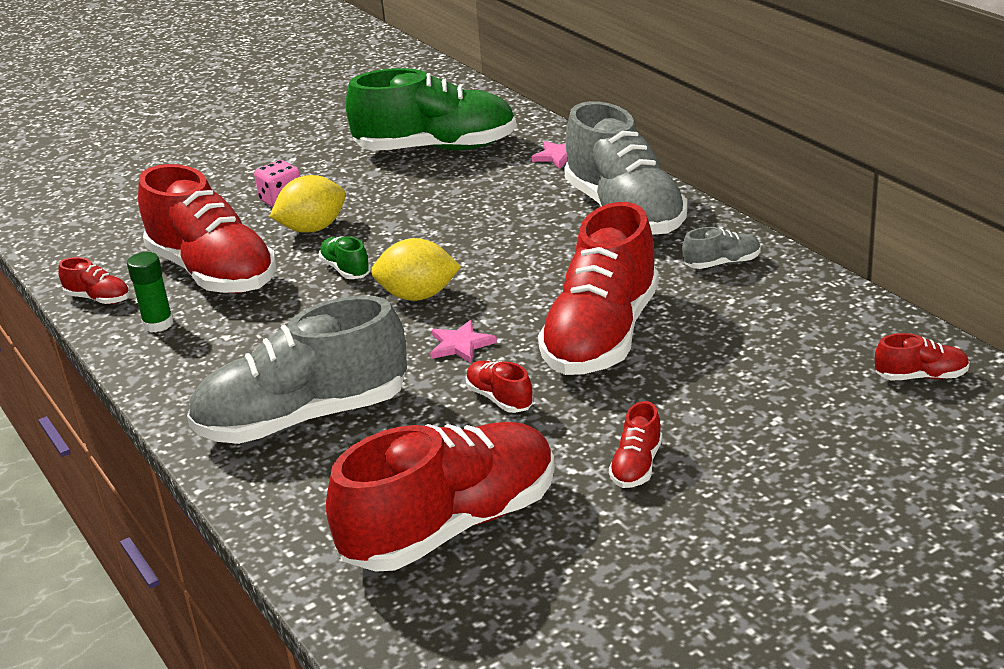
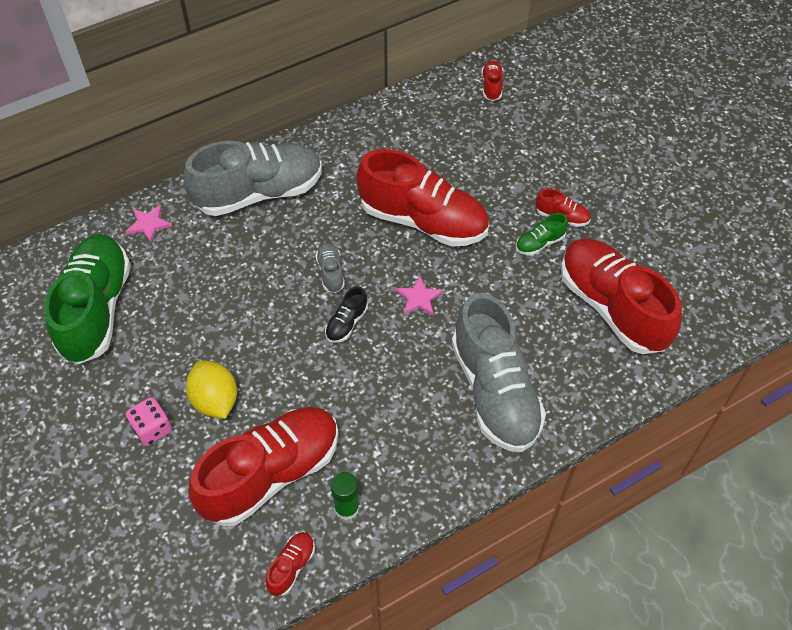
camera: 90 degrees left, 25 degrees up
(345, 269) = (293, 372): green shoe -> green shoe (539, 243)
(418, 296) = (346, 323): yellow lemon -> black shoe
(499, 399) = (486, 278): red shoe -> none
(722, 263) = (347, 150): grey shoe -> grey shoe (331, 272)

